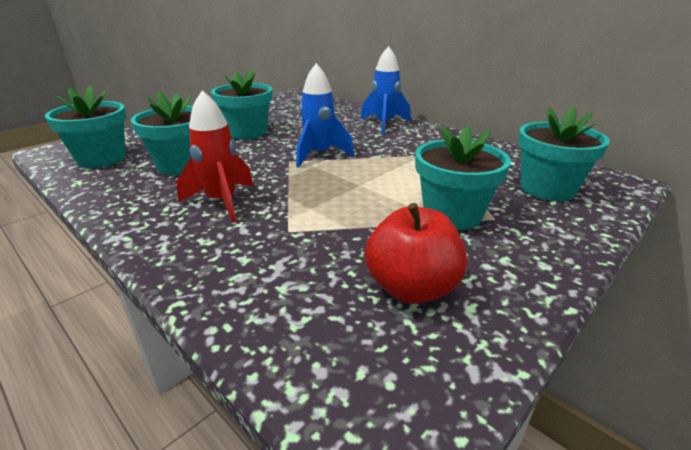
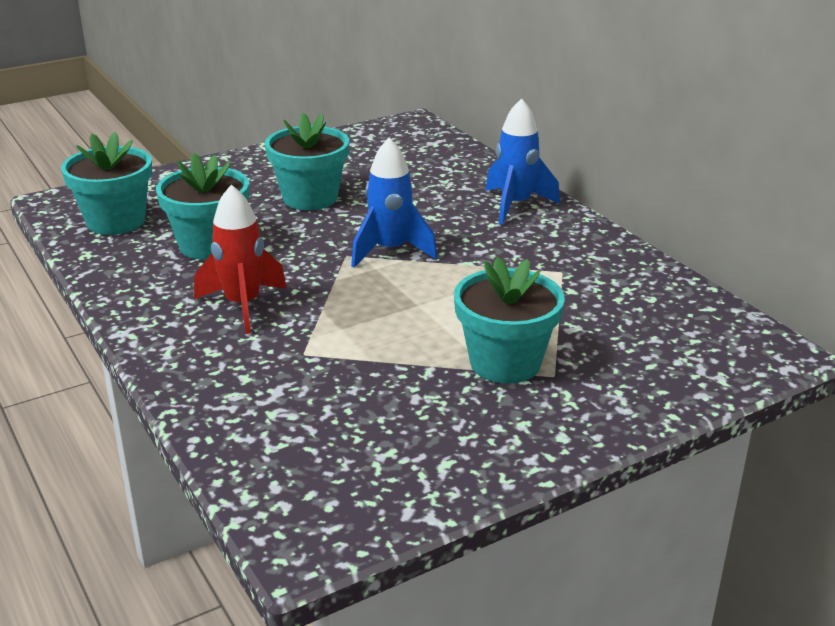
camera: 15 degrees right, 0 degrees up
(412, 288) = (399, 435): red apple -> none
(547, 189) = (661, 346): turquoise flower pot -> none

